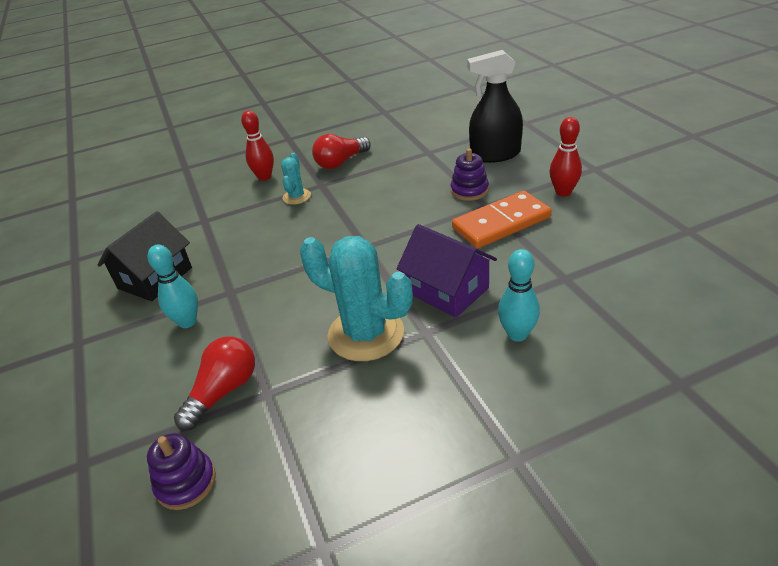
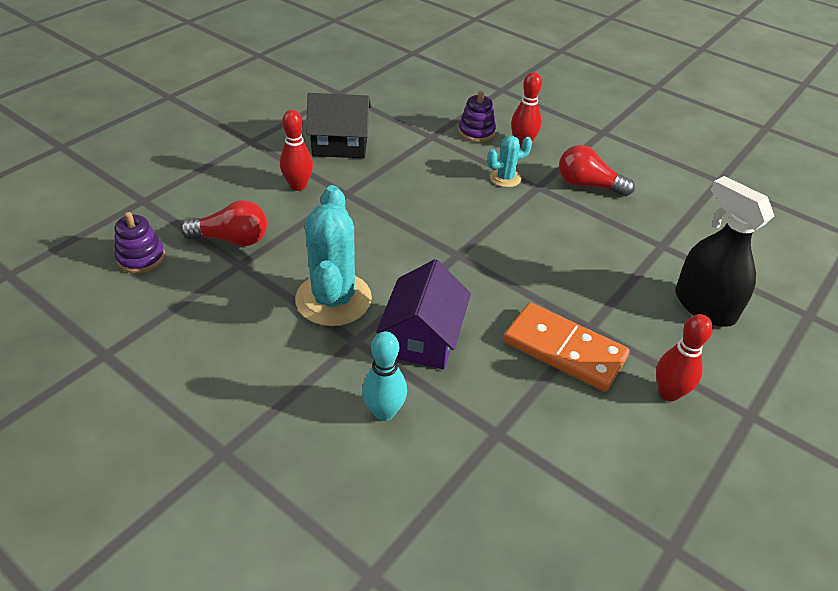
camera: 55 degrees right, 5 degrees up
(187, 322) = (298, 186): turquoise bowling pin -> red bowling pin
(469, 190) = (609, 304): purple stacking toy -> purple stacking toy (476, 132)

